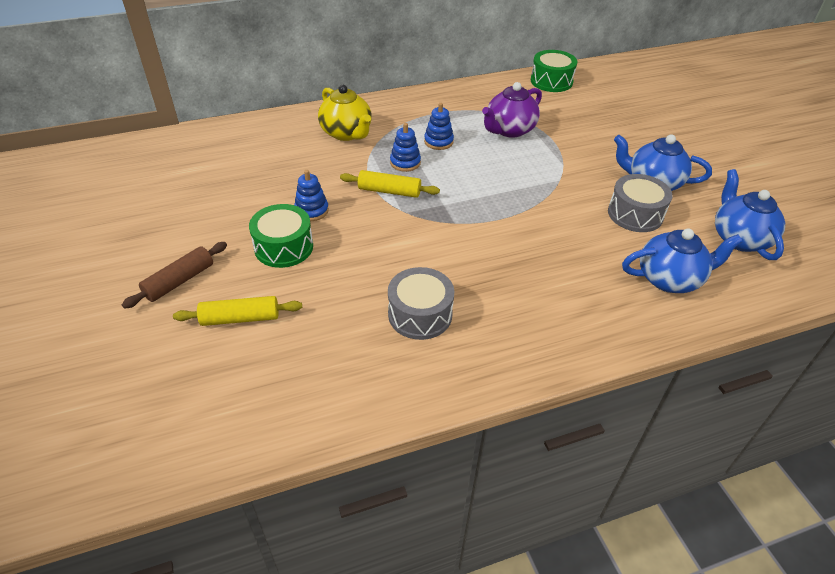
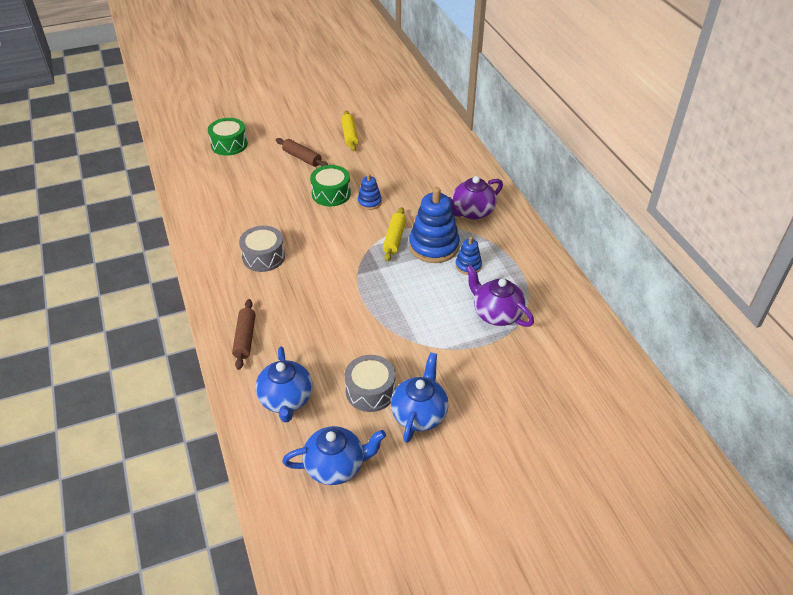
camera: 90 degrees right, 0 degrees up
(240, 318) = (269, 184): yellow rolling pin -> yellow rolling pin (350, 135)
(347, 133) = (472, 212): yellow teapot -> purple teapot
(405, 162) = (434, 246): blue stacking toy -> blue stacking toy, size x1.95
(551, 81) = (605, 355): green drum -> green drum (229, 144)
(583, 323) = (245, 338): none -> brown rolling pin

